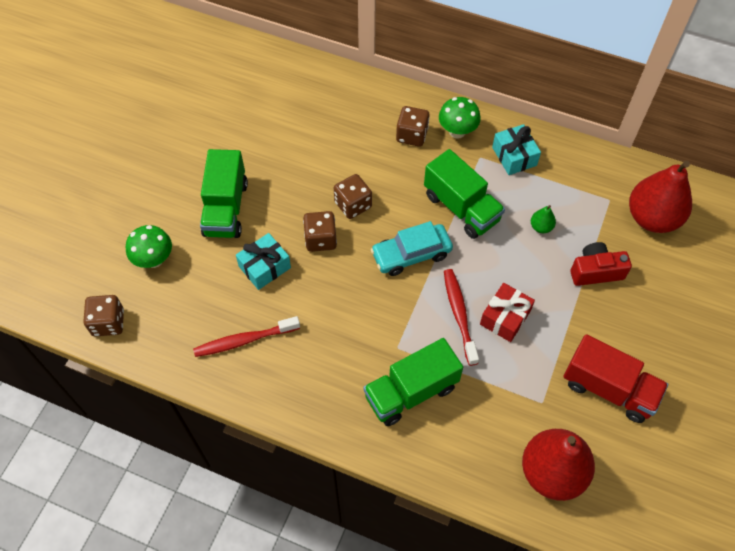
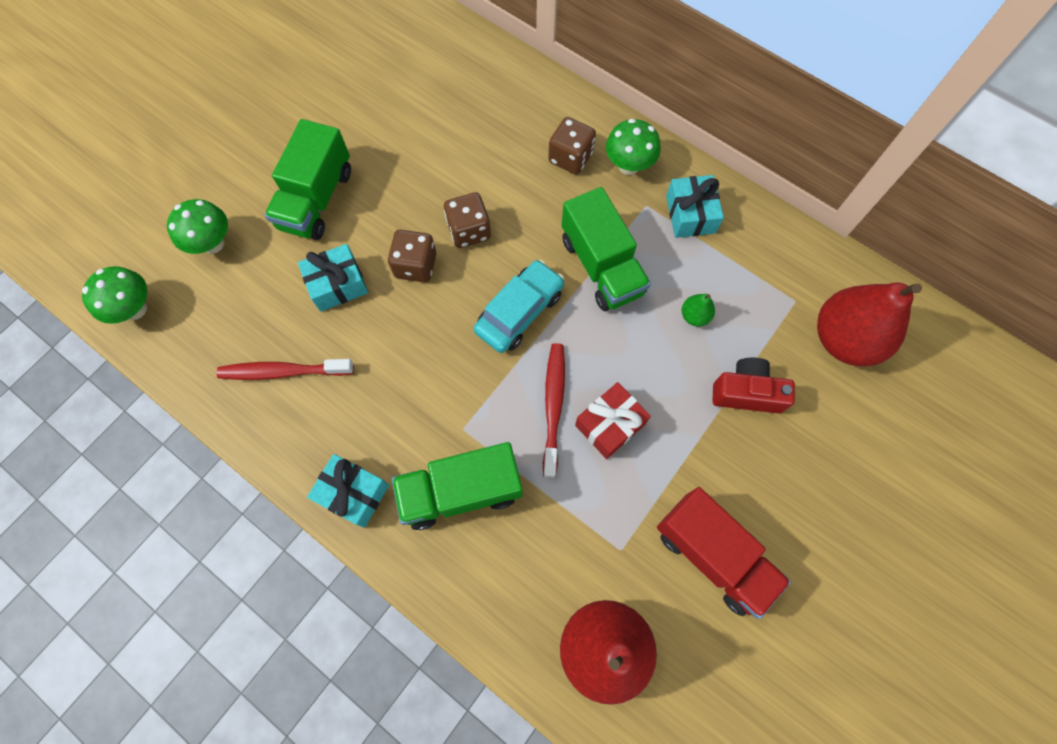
camera: 15 degrees right, 10 degrees up
(108, 323) = (135, 309): brown dice -> green mushroom
(330, 414) = (353, 493): none -> turquoise gift
(411, 254) = (519, 312): turquoise car -> turquoise car turned 135 degrees clockwise

